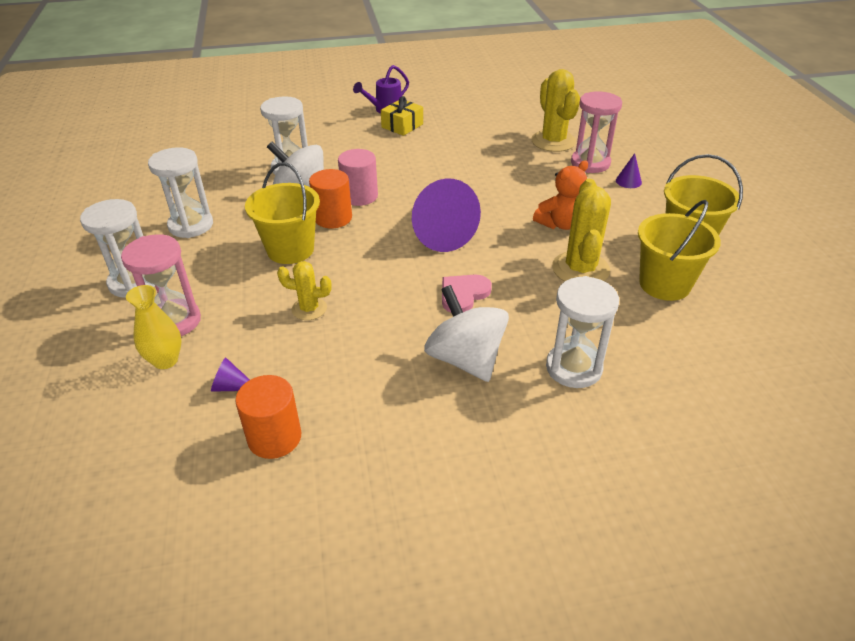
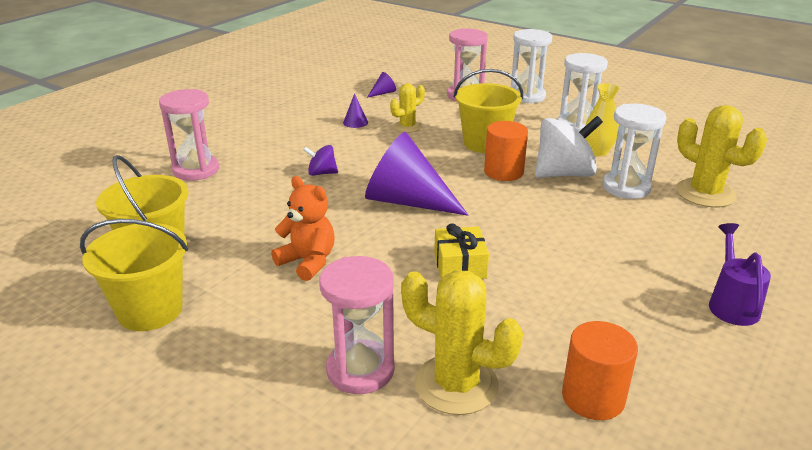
camera: 135 degrees right, 10 degrees down
(165, 360) = (434, 87): yellow vase -> yellow vase (598, 152)
(274, 437) = (331, 91): orange cylinder -> orange cylinder (593, 397)
(359, 196) = (522, 195): pink cylinder -> none
(402, 125) = (660, 291): yellow gift -> yellow gift (460, 265)
(463, 294) = (322, 173): pink heart -> purple spinning top
(465, 359) = (274, 146): white spinning top -> none
(560, 224) = (308, 262): orange teddy bear -> orange teddy bear turned 120 degrees clockwise
(573, 368) = (196, 170): white hourglass -> pink hourglass
(580, 269) = (247, 230): yellow cactus -> yellow cactus (705, 193)
(628, 181) = (280, 366): purple cone -> purple cone (355, 122)

